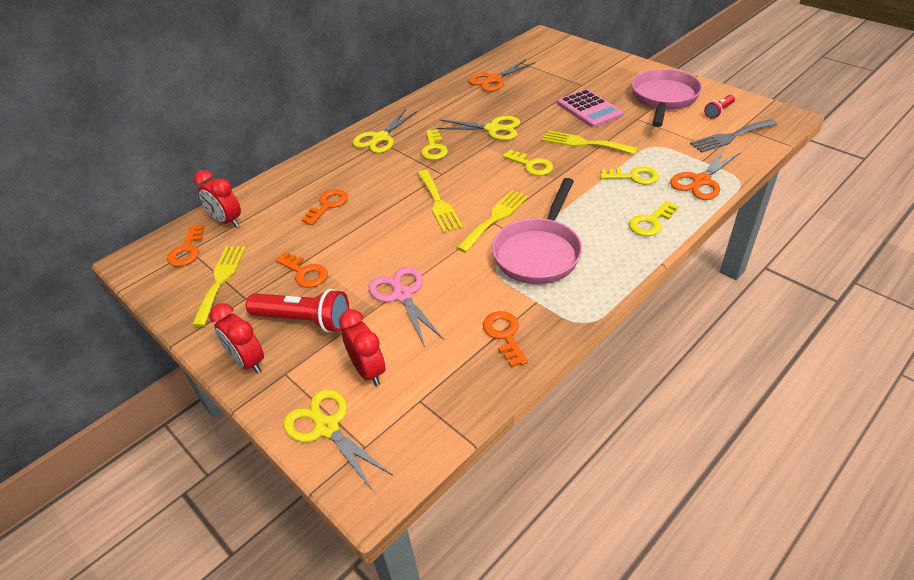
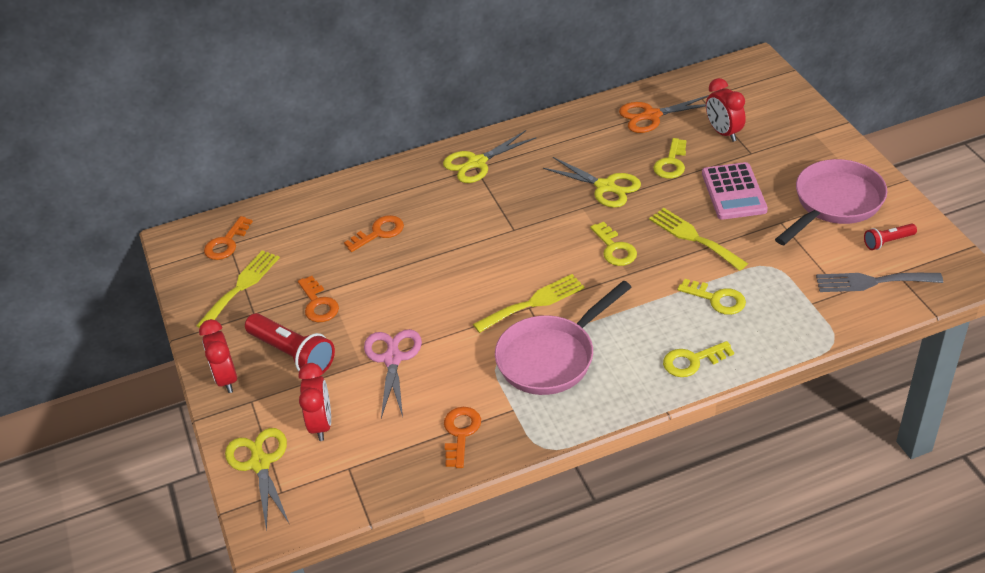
camera: 25 degrees right, 0 degrees up
(227, 221) = (276, 221): red clock -> red clock (723, 133)
(434, 148) = (525, 194): yellow key -> yellow key (671, 163)
(438, 203) = (488, 266): yellow fork -> none
(701, 181) = (788, 329): orange scissors -> none

